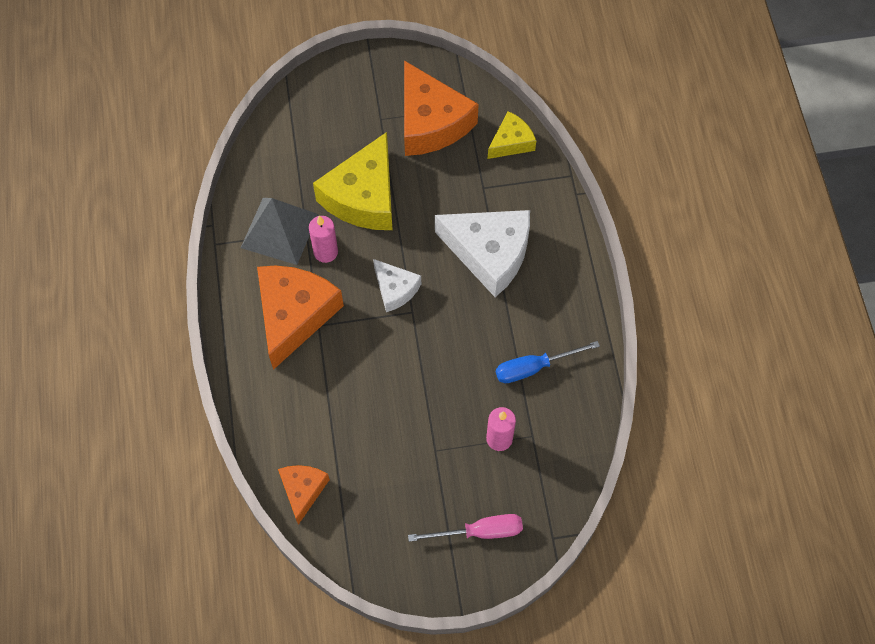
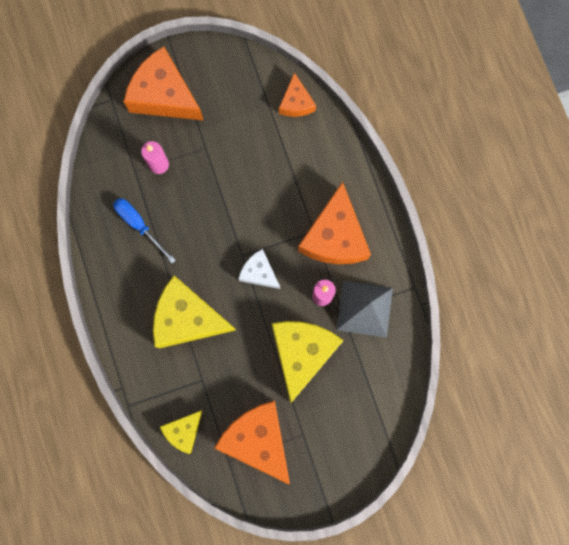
camera: 170 degrees right, 15 degrees up
(479, 532) = (164, 95): pink screwdriver -> orange cheese
(489, 253) = (187, 318): white cheese -> yellow cheese
(534, 367) = (139, 225): blue screwdriver -> blue screwdriver turned 105 degrees counterclockwise

